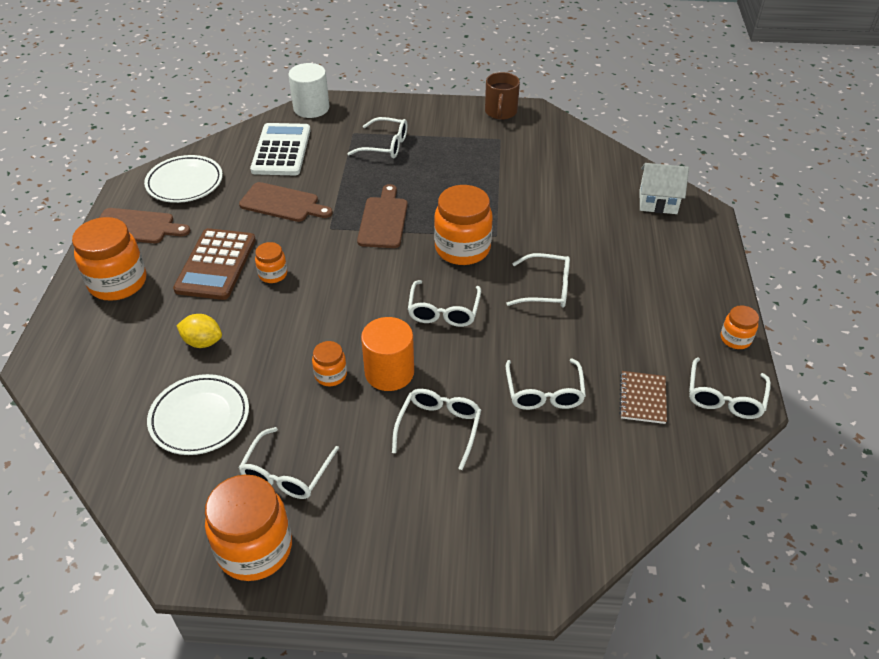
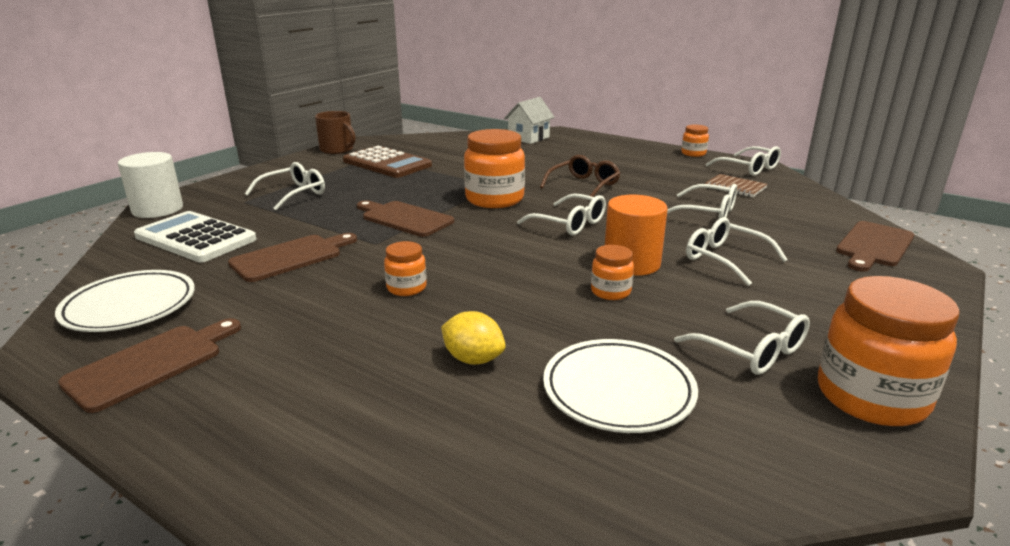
camera: 60 degrees left, 20 degrees down
(118, 283) = (252, 407): orange jar -> none
(203, 342) = (473, 359): yellow lemon -> yellow lemon turned 75 degrees clockwise
(216, 264) = (335, 319): brown calculator -> brown calculator (387, 163)
(546, 289) = (584, 185): white glasses -> brown glasses
(554, 535) = (874, 246): none -> brown cutting board

